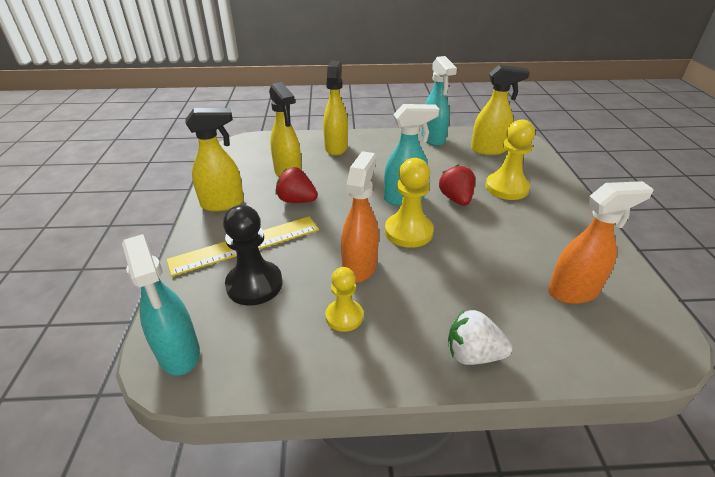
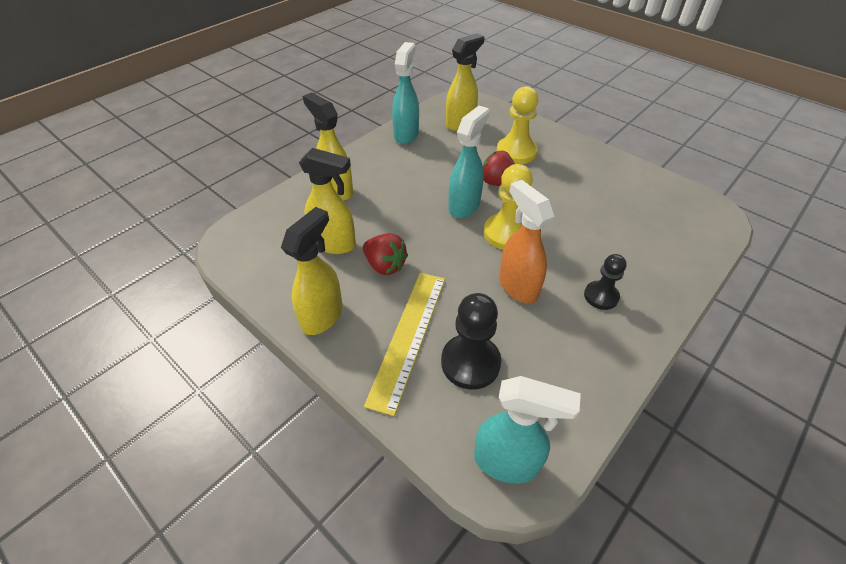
camera: 45 degrees left, 10 degrees up
(297, 200) = (385, 265): red strawberry -> red strawberry turned 120 degrees counterclockwise
(344, 316) = (563, 332): yellow pawn -> none
(415, 318) = (601, 296): none -> black pawn
(433, 139) = (406, 135): turquoise spray bottle -> turquoise spray bottle turned 105 degrees counterclockwise
(473, 354) = (657, 293): white strawberry -> none
(573, 292) = (646, 210): orange spray bottle -> none

